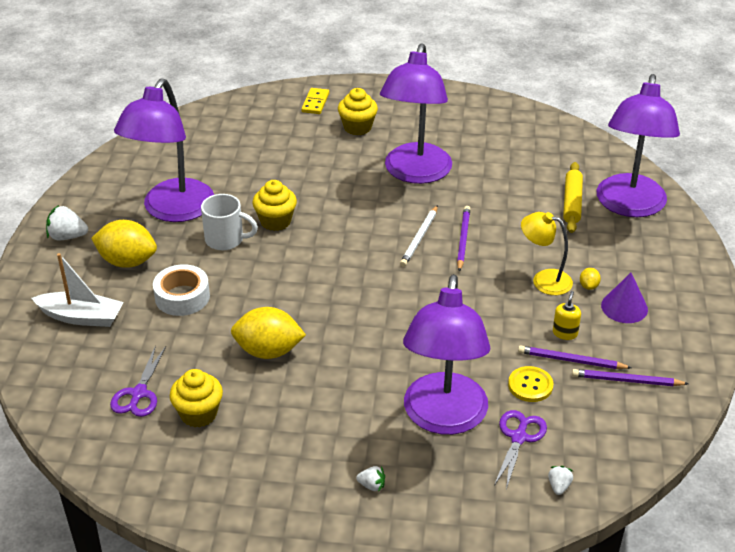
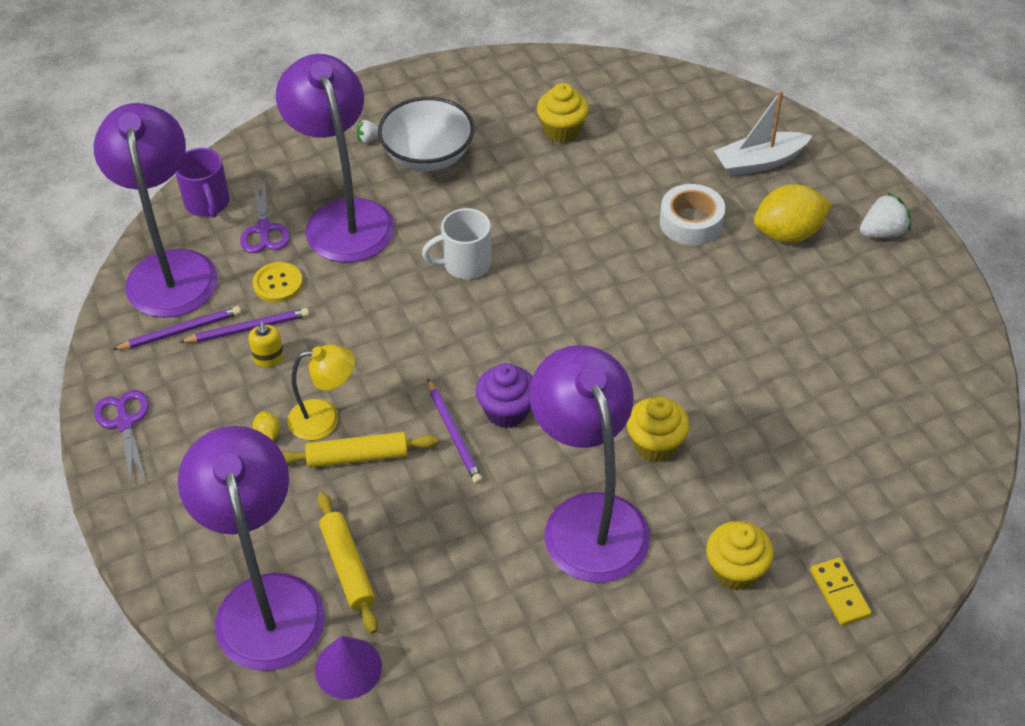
camera: 150 degrees right, 10 degrees up
(139, 394) = (629, 124): purple scissors -> purple scissors (125, 423)
(172, 210) = (817, 315): purple lamp -> purple lamp (170, 268)
(226, 240) = (718, 305): white mug -> white mug (465, 264)
(268, 351) = (554, 207): yellow lemon -> none
(275, 221) = (690, 355): yellow cupcake -> yellow cupcake (655, 444)
(332, 443) = (428, 156): none -> white bowl
(419, 238) = (507, 411): white pencil -> purple cupcake
(534, 251) = (358, 457): none -> yellow rolling pin
(559, 486) = (208, 203): white strawberry -> purple mug
(624, 307) = (214, 423): purple cone -> purple cone (348, 668)

